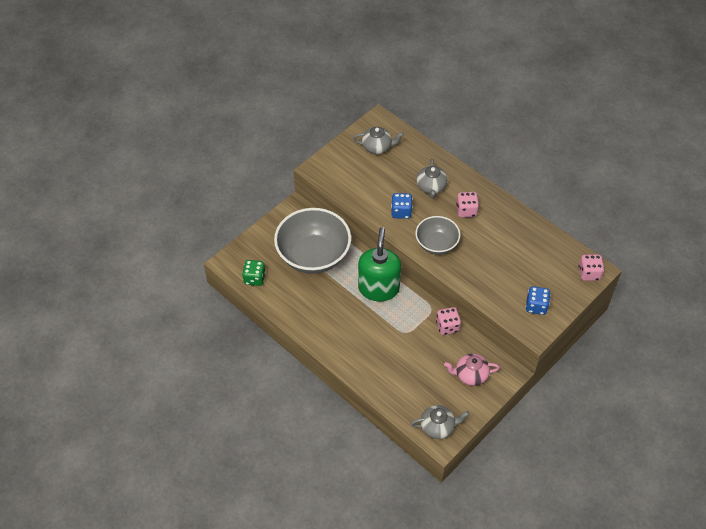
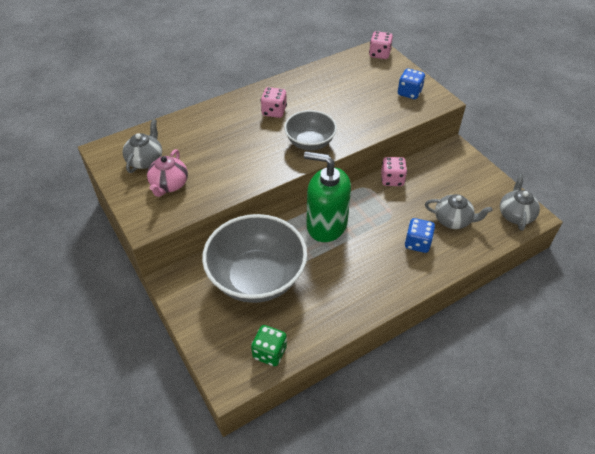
camera: 75 degrees left, 5 degrees down
(401, 212) = (253, 161): blue dice -> blue dice (417, 243)
(431, 187) = (229, 130): grey teapot -> grey teapot (453, 220)
(470, 375) = (454, 176): pink teapot -> pink teapot (169, 185)

